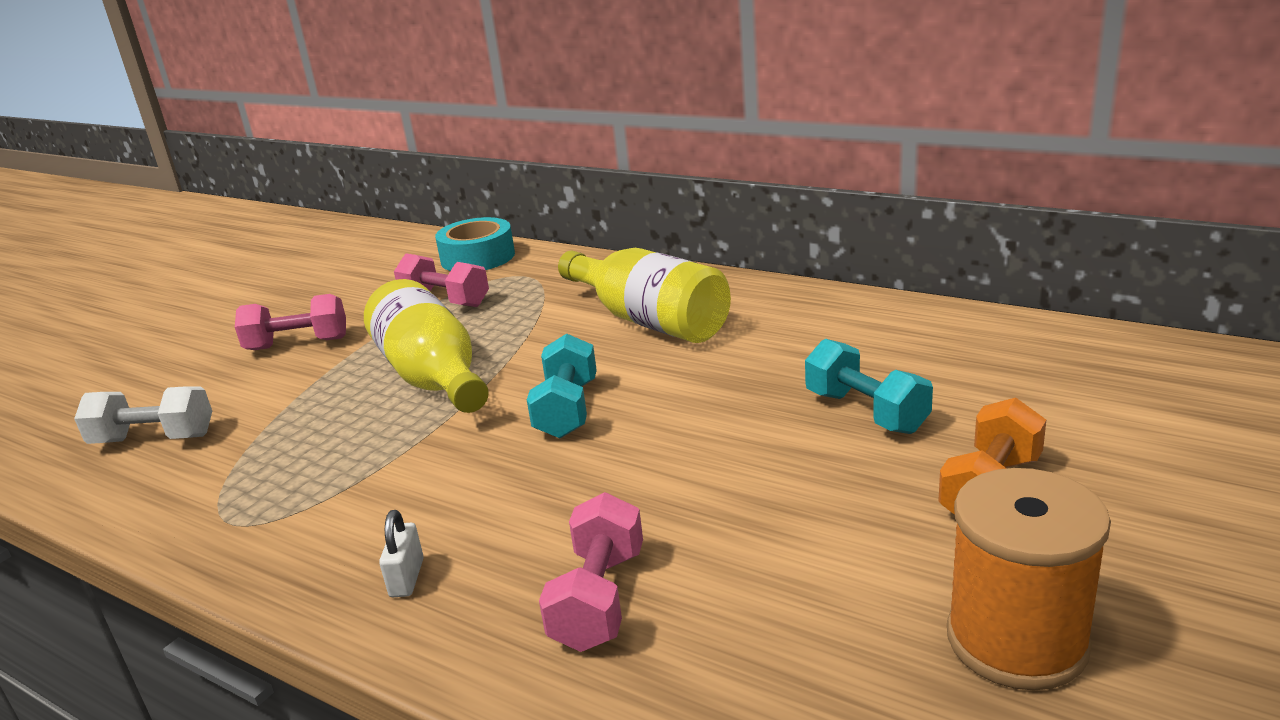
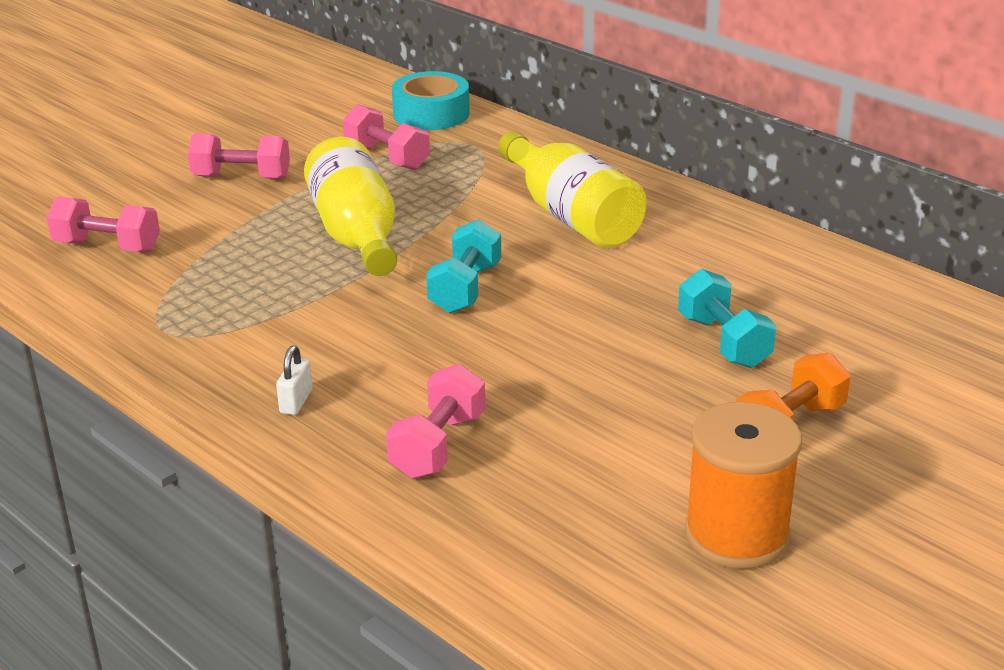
camera: 10 degrees right, 5 degrees up
(154, 439) = (107, 247): white dumbbell -> pink dumbbell

